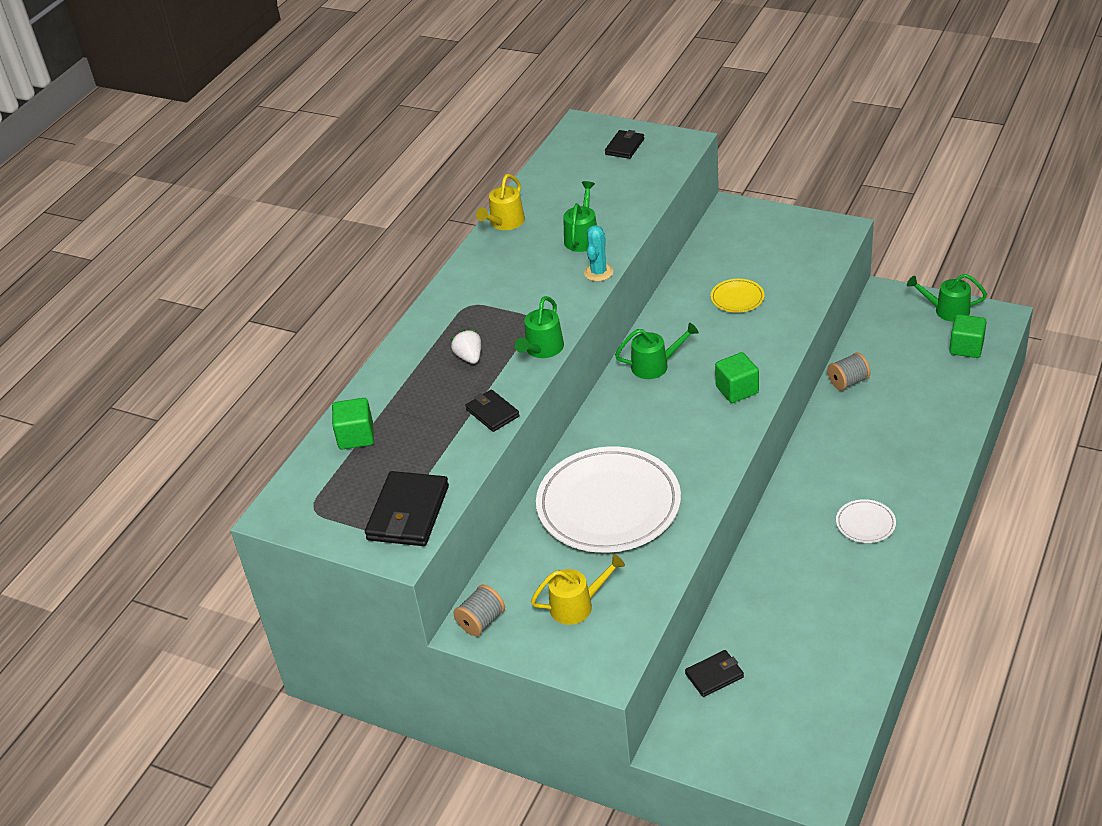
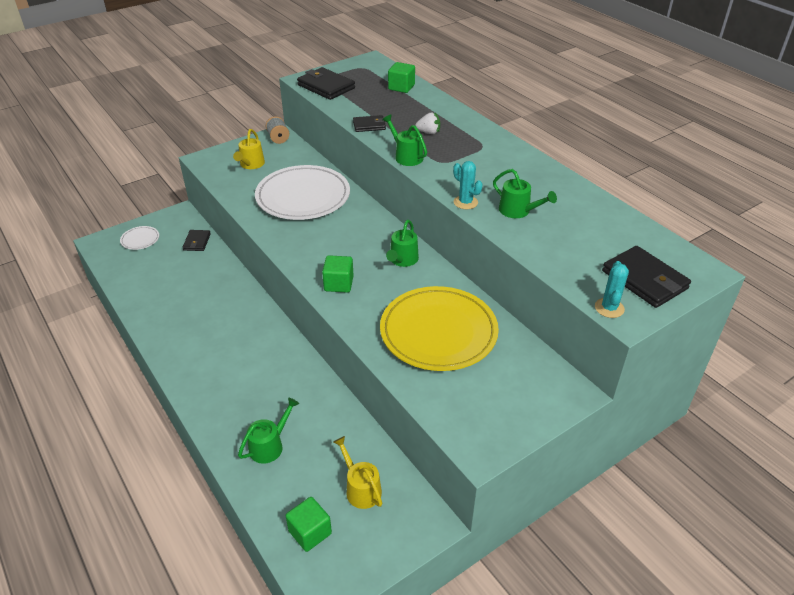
camera: 115 degrees right, 0 degrees up
(505, 223) = (571, 186): yellow watering can -> yellow watering can (361, 489)
(624, 146) = (644, 280): black wallet -> black wallet, size x1.73
(680, 152) = (609, 308): none -> turquoise cactus
(737, 298) = (438, 332): yellow plate -> yellow plate, size x2.36
(848, 382) = (346, 423): grey spool -> none
(865, 524) = (215, 351): white plate -> white plate (140, 239)
(947, 310) = (369, 556): green watering can -> green watering can (269, 446)

